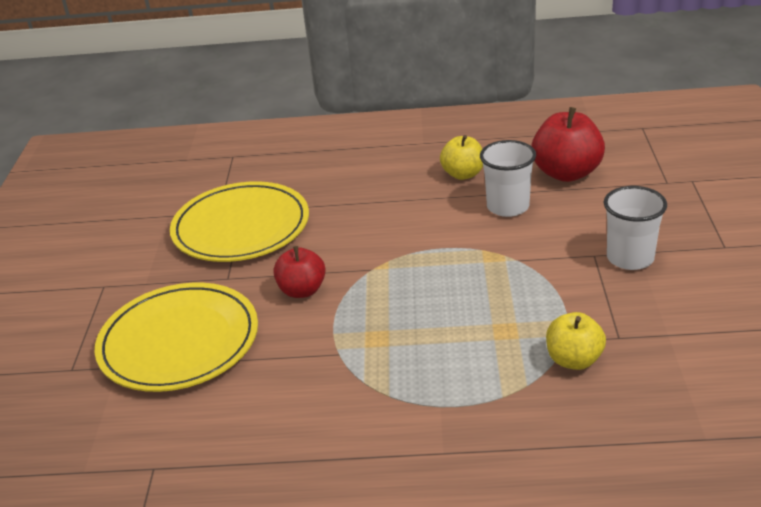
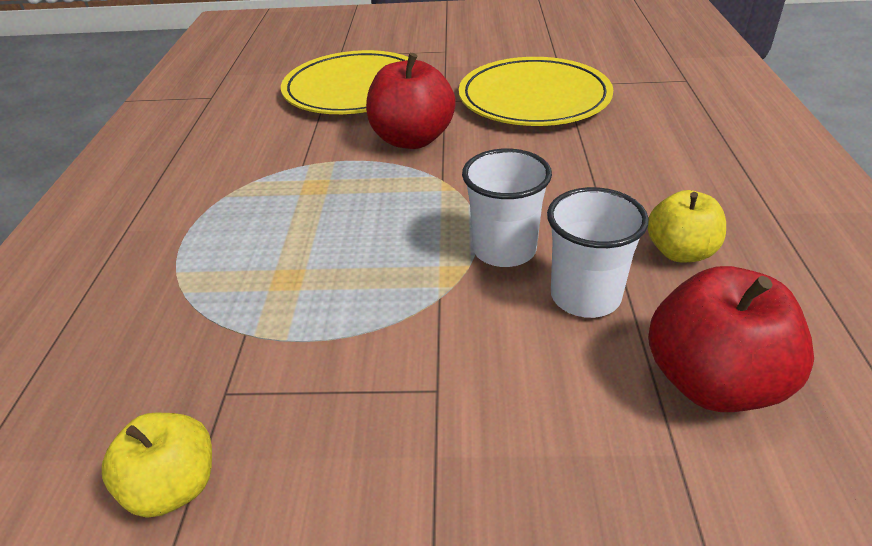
camera: 90 degrees right, 5 degrees up
(302, 290) = (412, 139): red apple -> red apple, size x1.57
(574, 360) = (202, 338): yellow apple -> yellow apple (174, 486)
(630, 258) = (418, 440): white cup -> white cup (504, 250)

